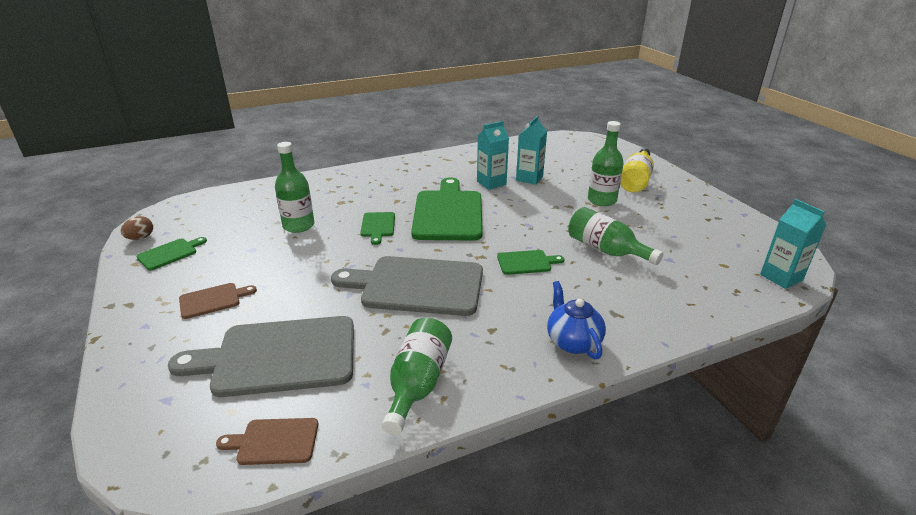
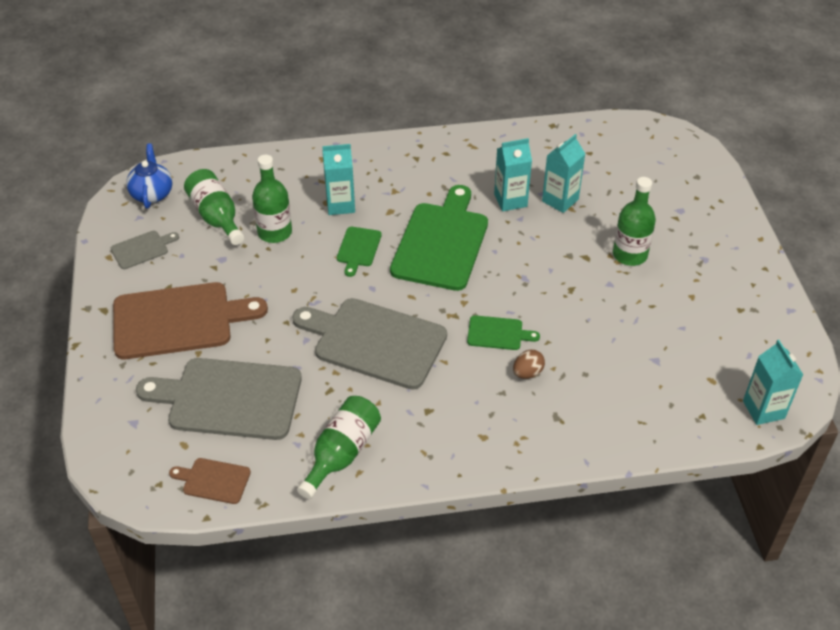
camera: 15 degrees right, 15 degrees up
(140, 238) = (114, 221): brown egg -> brown egg (527, 373)
(169, 253) = (142, 249): green cutting board -> grey cutting board
(213, 300) = (178, 320): brown cutting board -> brown cutting board, size x2.16
(353, 202) = (340, 205): none -> turquoise carton
(572, 342) = (498, 440): blue teapot -> blue teapot (152, 194)
(606, 250) = (592, 333): green bottle -> green bottle (216, 217)
(635, 181) = (691, 228): yellow bottle -> none

